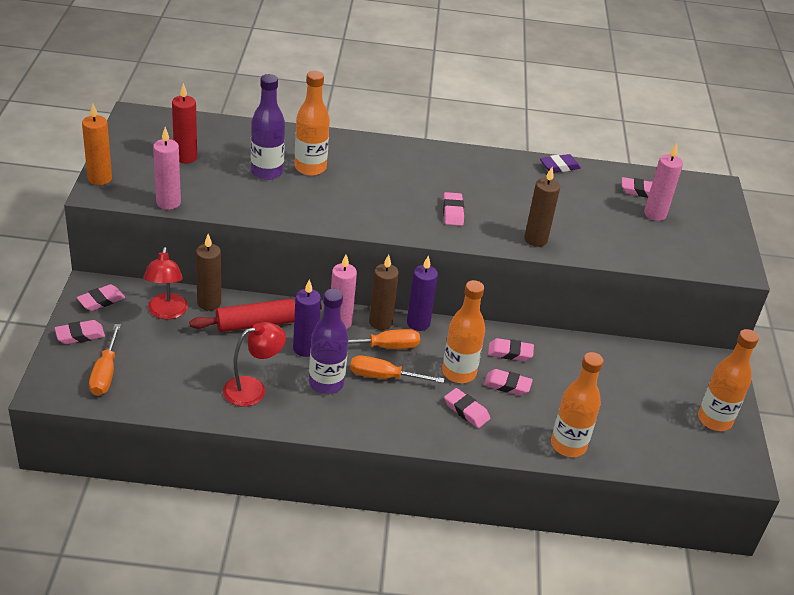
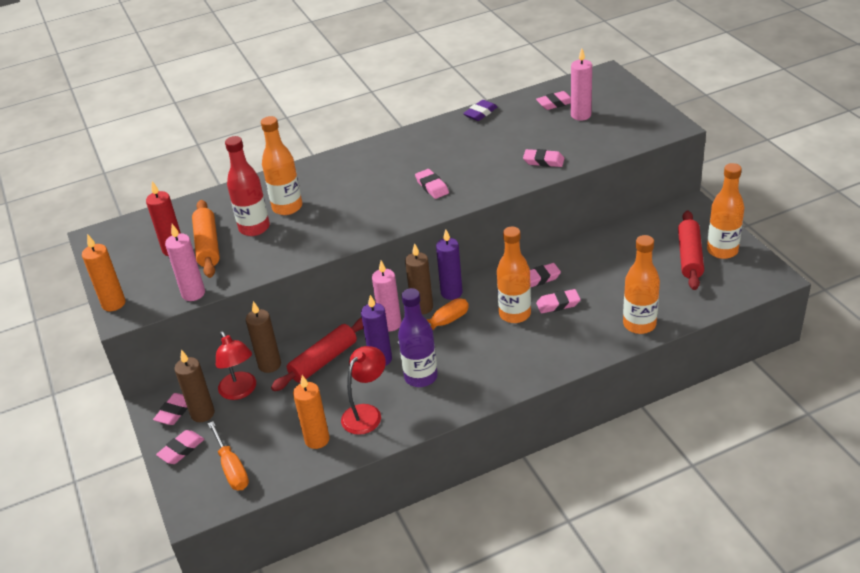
camera: 20 degrees left, 0 degrees up
(193, 388) = (317, 439): none -> orange candle
(215, 168) = (207, 245): none -> orange rolling pin
(267, 172) = (254, 228): purple bottle -> red bottle
(383, 377) = (460, 348): orange screwdriver -> none
(466, 411) = (545, 339): pink eraser -> pink eraser (543, 161)
(535, 239) = (512, 176): brown candle -> brown candle (202, 414)
(676, 408) = (689, 257): none -> red rolling pin

